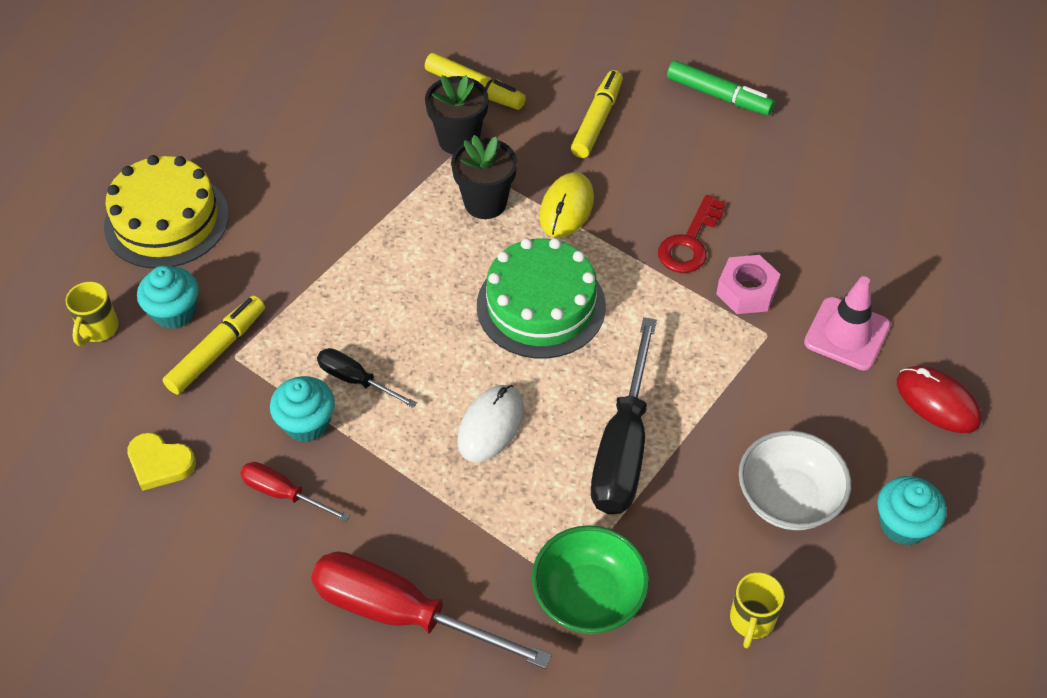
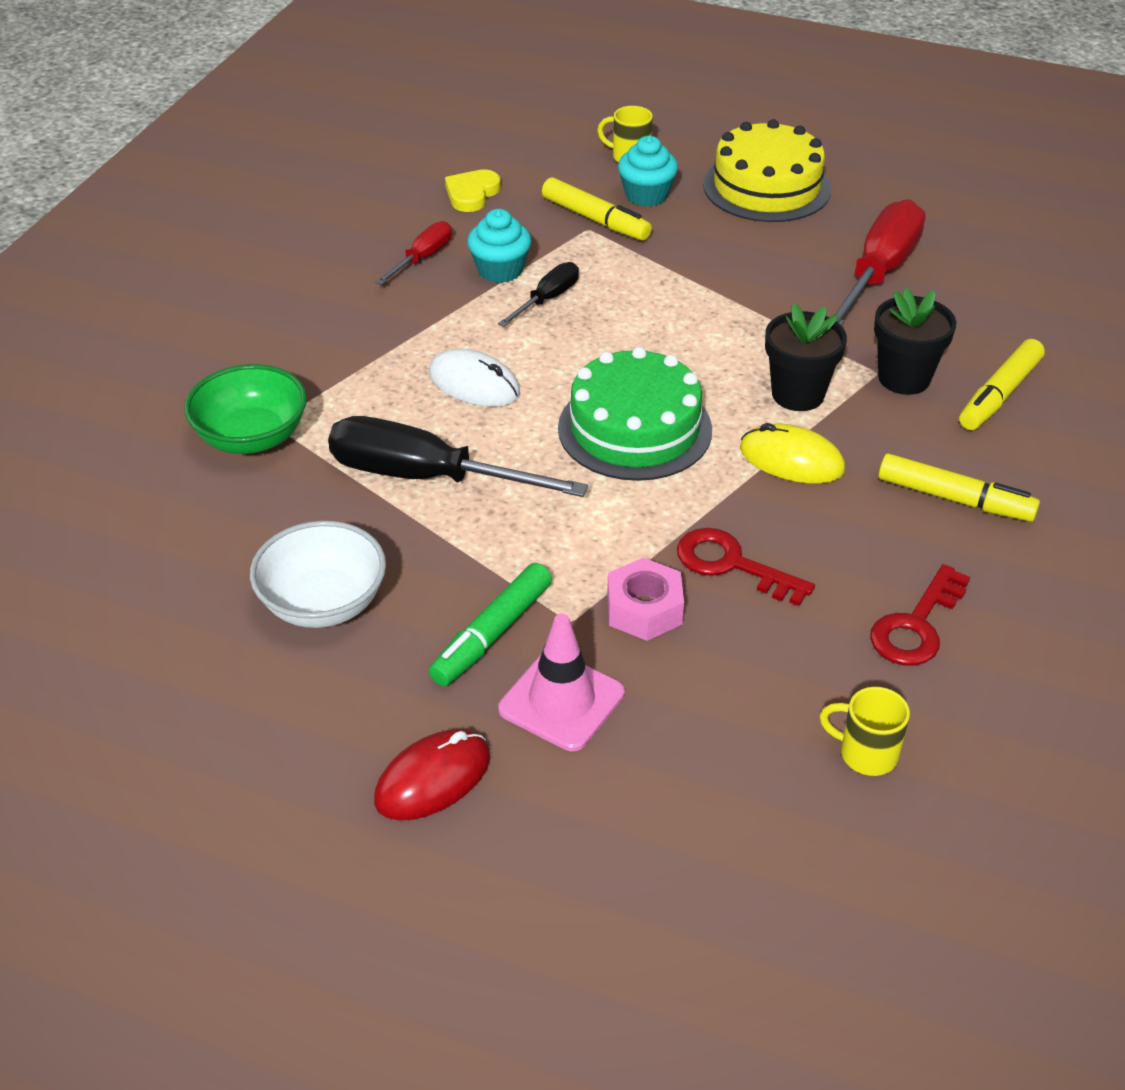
camera: 95 degrees right, 10 degrees down
(402, 614) = (275, 322): red screwdriver -> red screwdriver (878, 273)
(718, 95) = (1027, 629): green marker -> green marker (493, 634)
(728, 147) = (916, 625): none -> red key
(751, 621) = (182, 552): yellow mug -> yellow mug (866, 754)
(903, 524) = (258, 704): turquoise cupcake -> none

